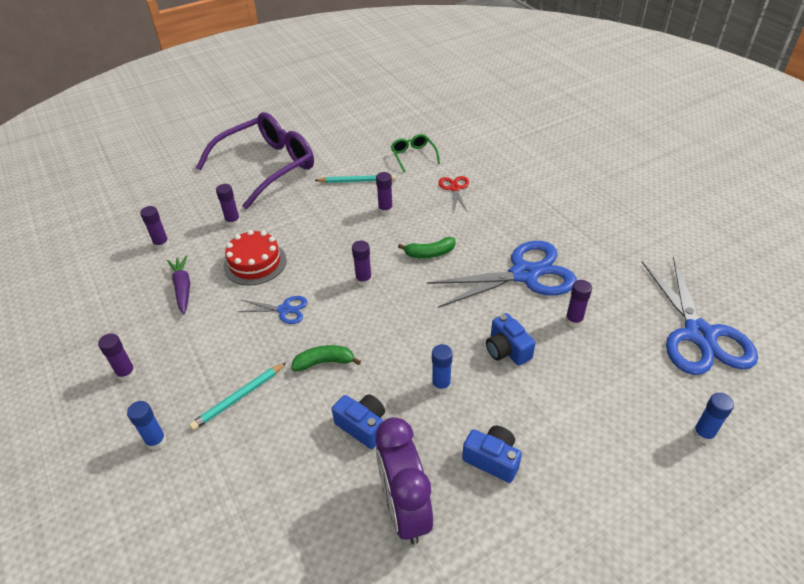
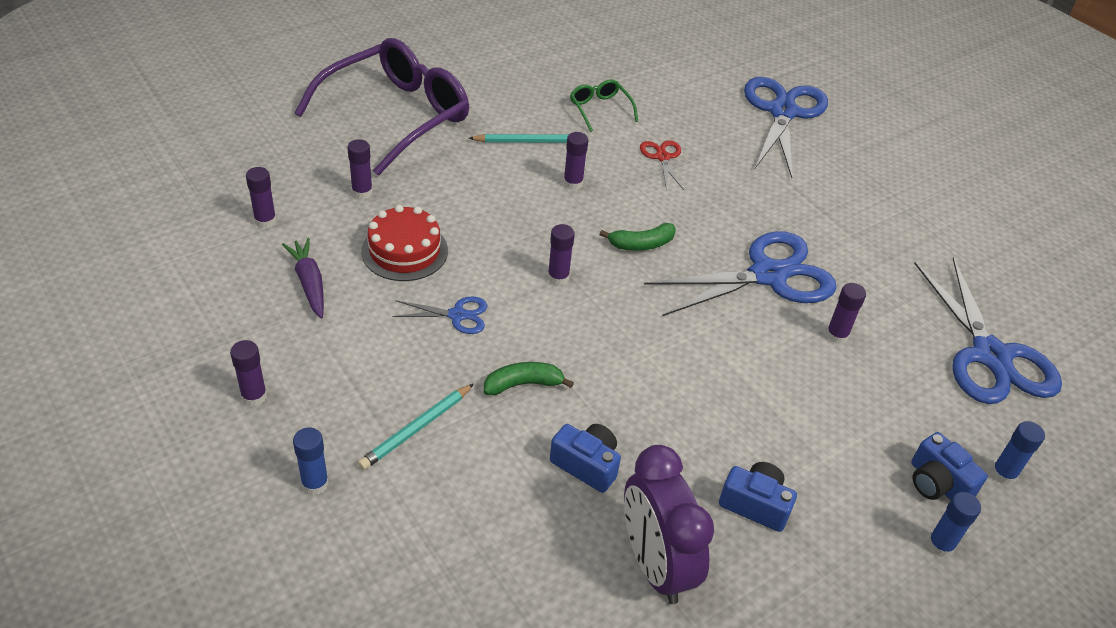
camera: 10 degrees left, 0 degrees up
(441, 385) = (679, 414): blue glue stick -> blue glue stick (940, 545)
(507, 350) = (757, 371): blue camera -> blue camera (937, 483)
(549, 152) = (782, 112): none -> blue scissors

